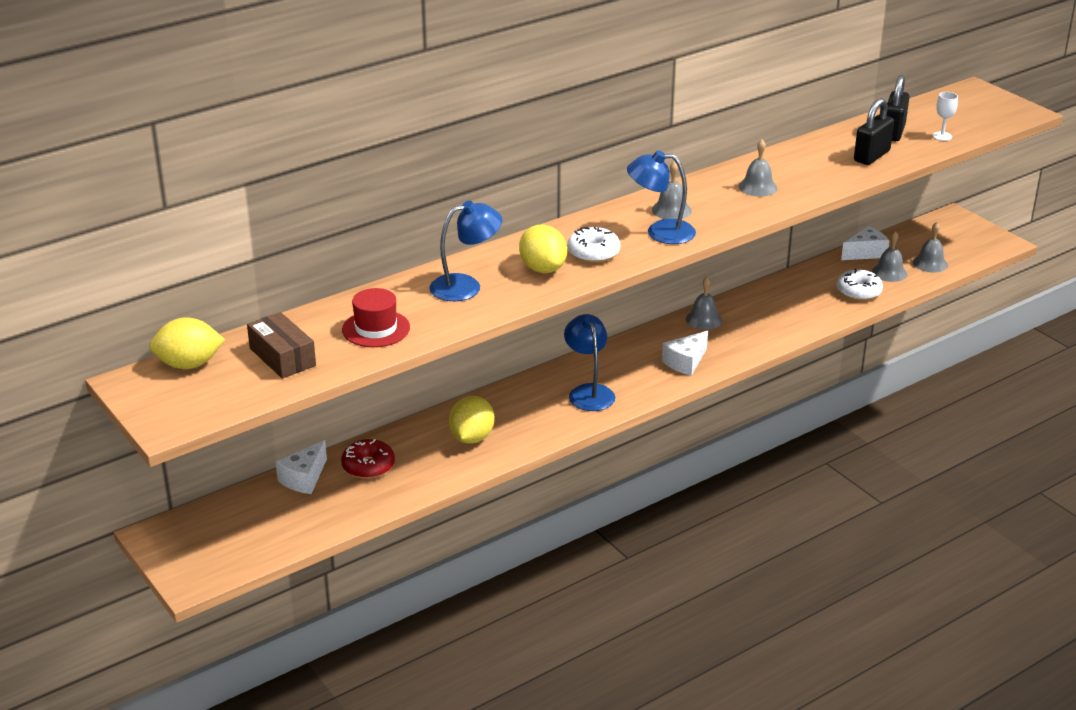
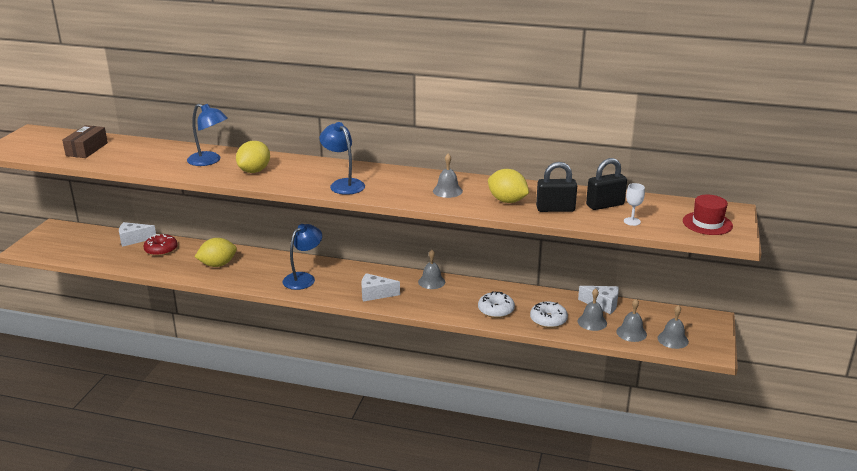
camera: 50 degrees right, 5 degrees down
(189, 364) = (59, 135): yellow lemon -> yellow lemon (507, 201)
(376, 329) = (138, 157): red hat -> red hat (707, 223)
(593, 253) = (291, 176): white donut -> white donut (496, 310)
(671, 210) = (376, 178): grey bell -> grey bell (673, 339)

